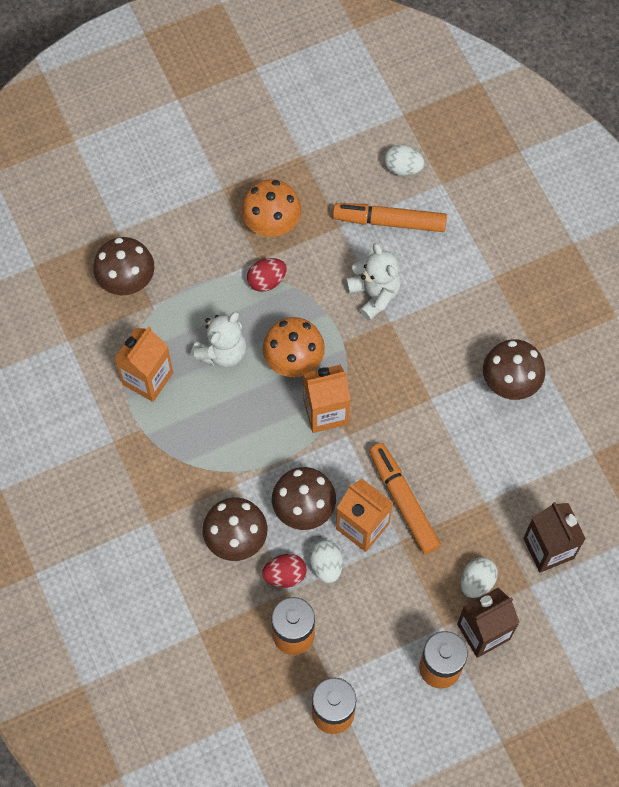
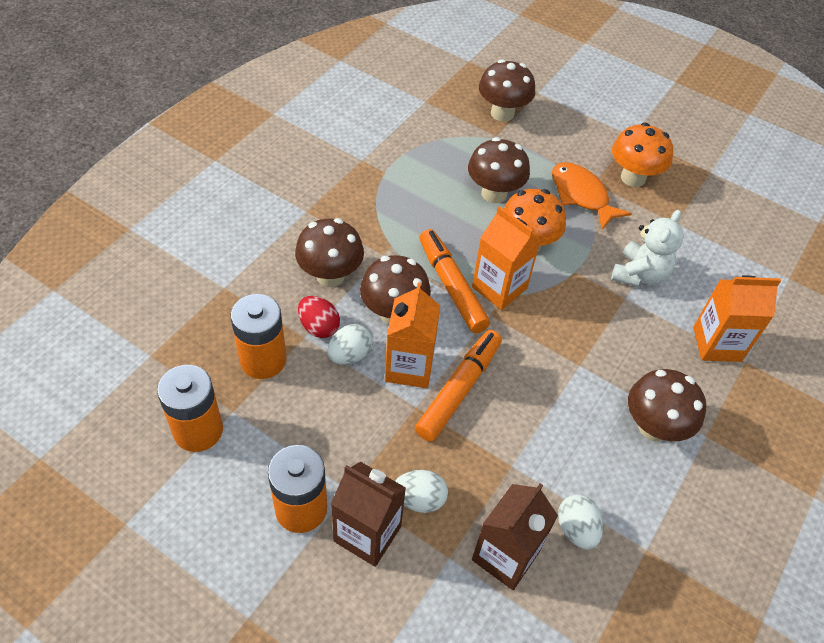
camera: 55 degrees right, 15 degrees down
(147, 378) = (432, 158): orange carton -> orange carton (717, 344)
(222, 352) = (494, 193): white teddy bear -> brown mushroom
(266, 281) = (581, 195): red egg -> orange fish
(389, 221) = (715, 255): orange marker -> orange marker (451, 286)
(403, 168) = (772, 243): white egg -> white egg (576, 529)

